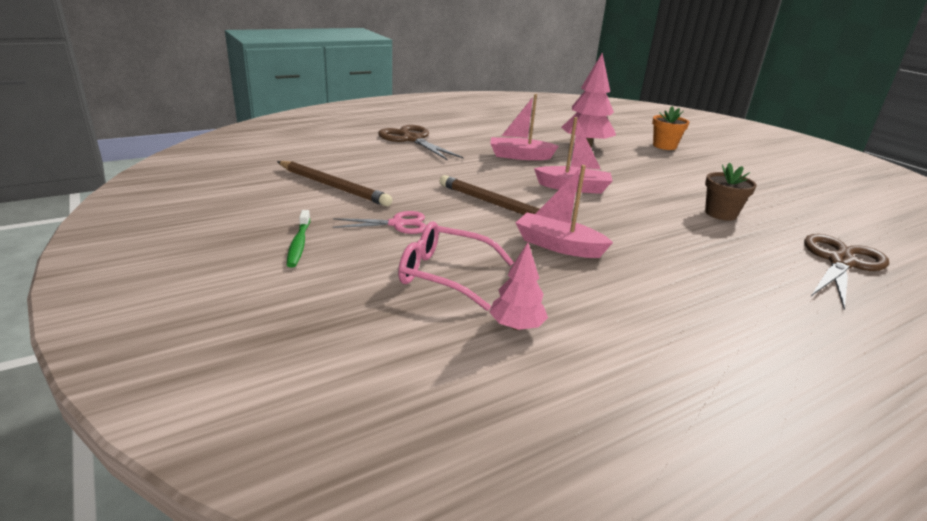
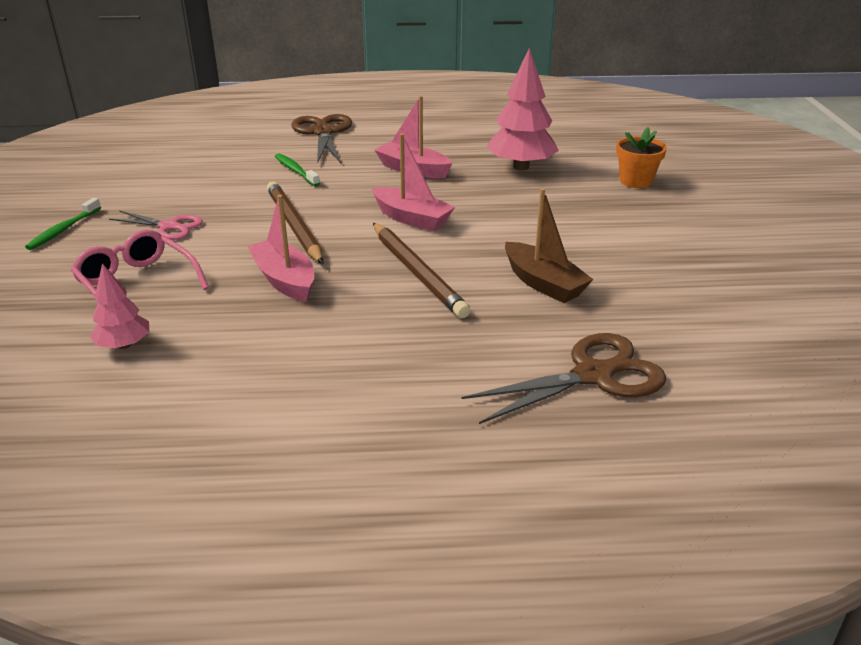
camera: 30 degrees right, 5 degrees up
(333, 186) = (168, 177): brown pencil -> brown pencil (417, 272)
(435, 168) = (296, 171): none -> green toothbrush
(720, 214) = (543, 283): brown flower pot -> brown boat

